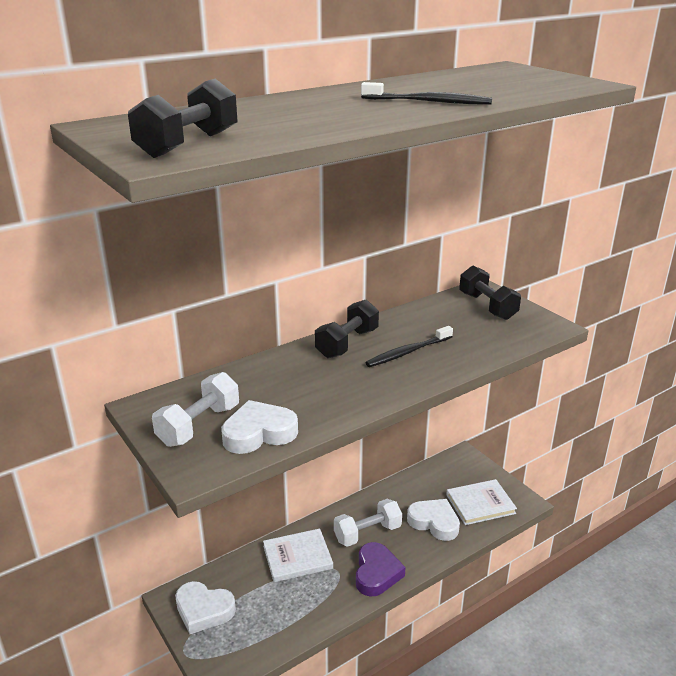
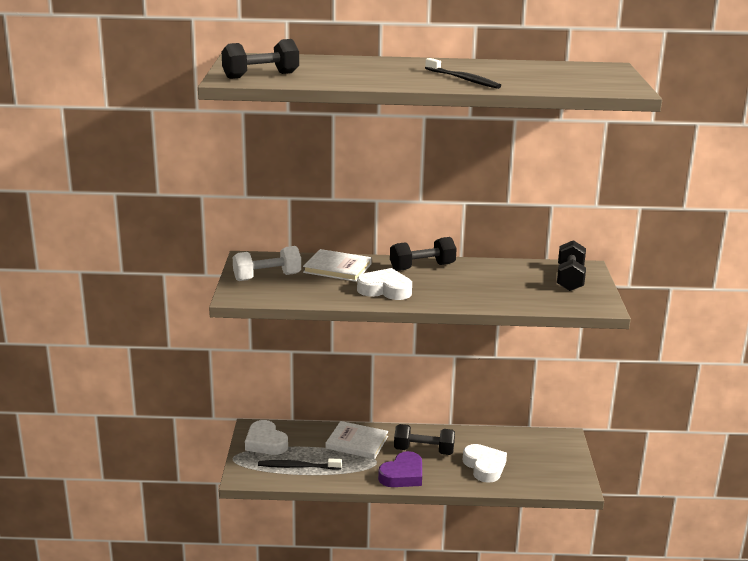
camera: 35 degrees right, 5 degrees down
(259, 433) = (295, 292): white heart -> white heart (385, 290)
(367, 533) = (423, 451): white dumbbell -> black dumbbell
(407, 352) = (457, 285): black toothbrush -> black toothbrush (297, 466)
(480, 504) = (538, 472): white book -> white book (337, 268)

